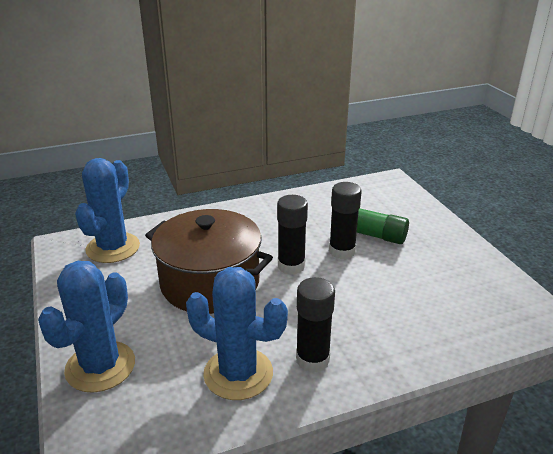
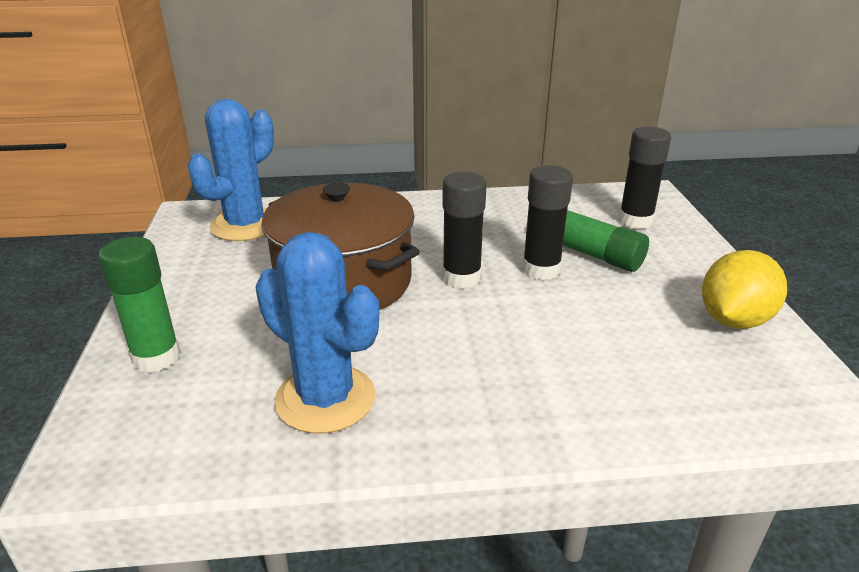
camera: 15 degrees right, 0 degrees up
(100, 366) = (156, 357): blue cactus -> green glue stick
(312, 360) = (437, 400): black glue stick -> black glue stick (635, 221)
(473, 269) = (734, 320): none -> yellow lemon

